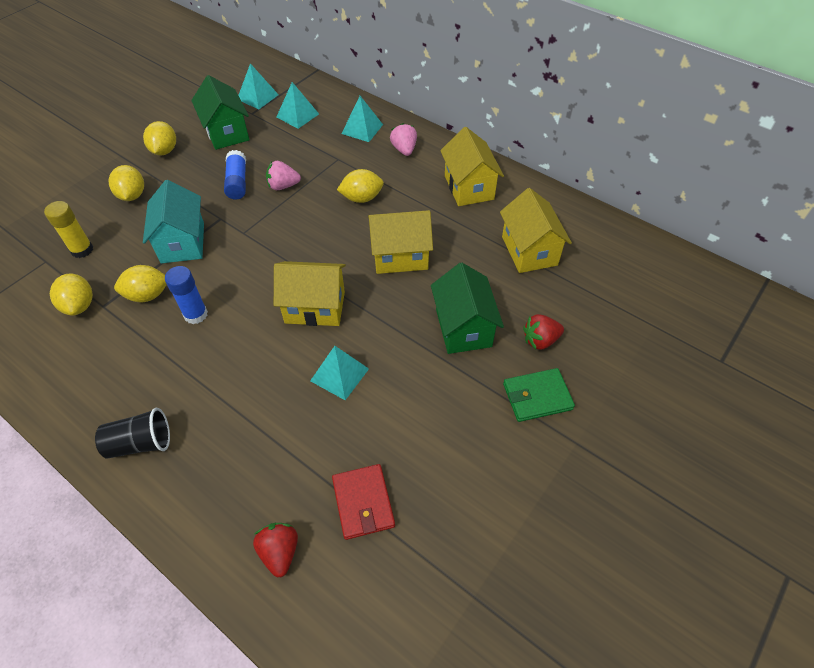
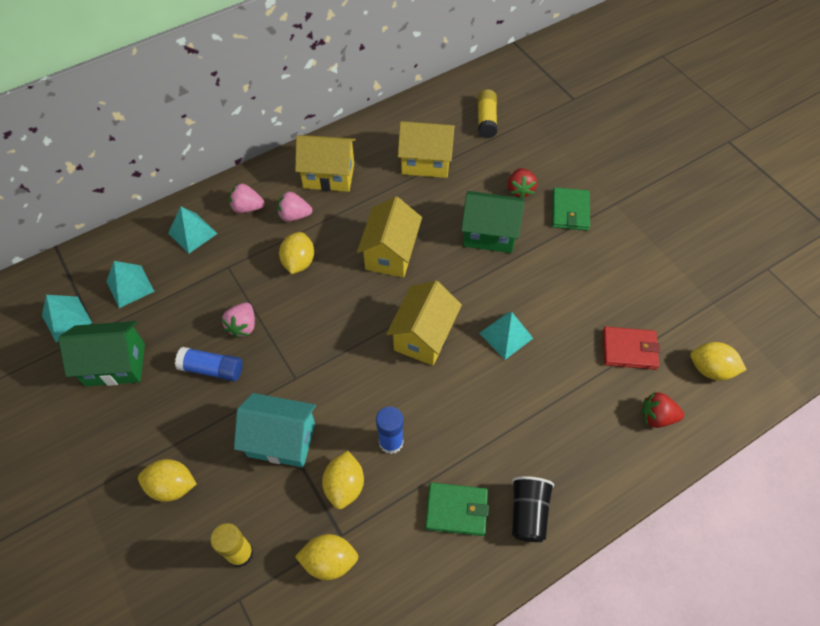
camera: 70 degrees left, 5 degrees up
(136, 382) = (456, 510): none -> green wallet
(164, 151) = (108, 439): yellow lemon -> yellow lemon (710, 369)
(411, 180) = (294, 215): none -> pink strawberry
(622, 285) = (486, 120): none -> yellow glue stick

